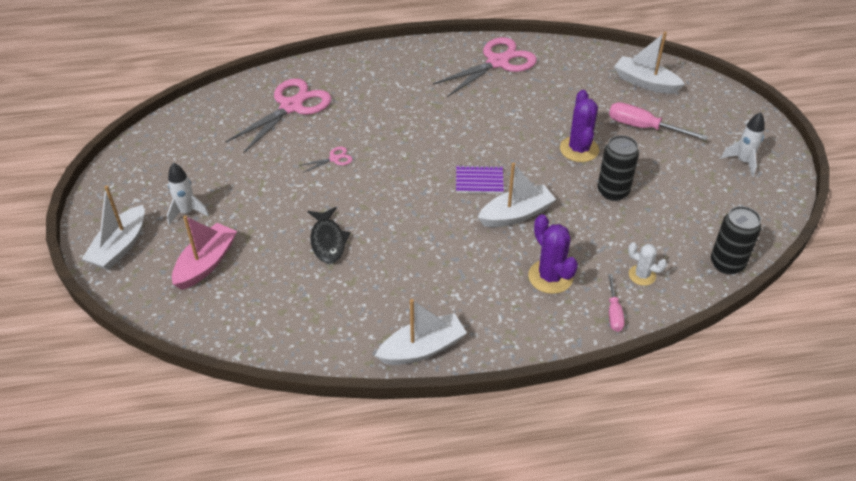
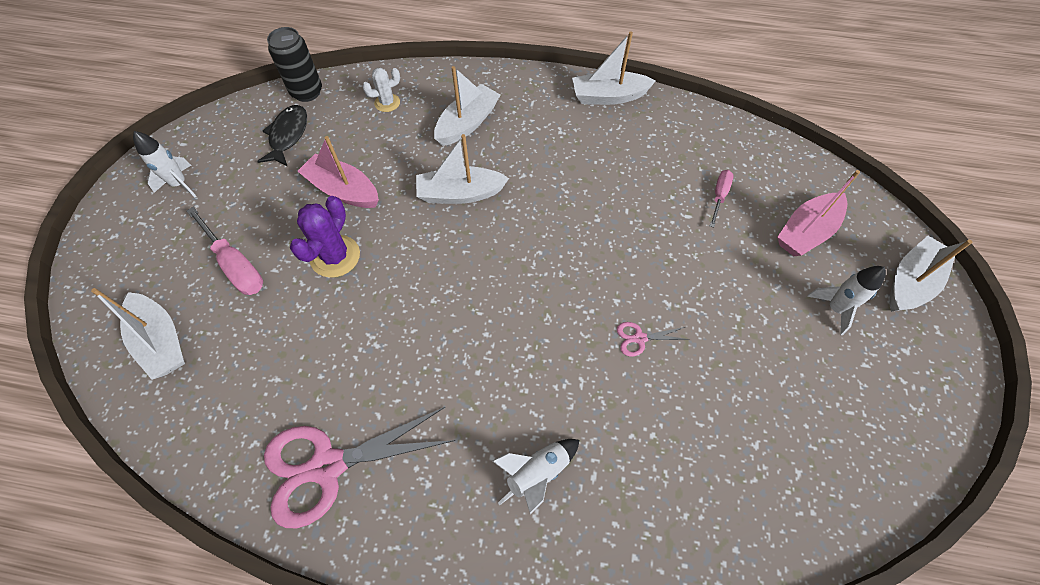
camera: 160 degrees left, 15 degrees up
(291, 106) = (684, 471): pink scissors -> none
(328, 241) = (670, 220): black fish -> black fish (288, 135)
(378, 86) = (537, 473): none -> white rocket
(479, 181) = (476, 247): purple notebook -> none
(550, 277) = (467, 123): purple cactus -> white boat
(613, 191) = (343, 190): black can -> pink boat
(614, 312) = (435, 81): pink screwdriver -> pink screwdriver (719, 196)
(642, 275) = (387, 103): white cactus -> white cactus turned 75 degrees counterclockwise

